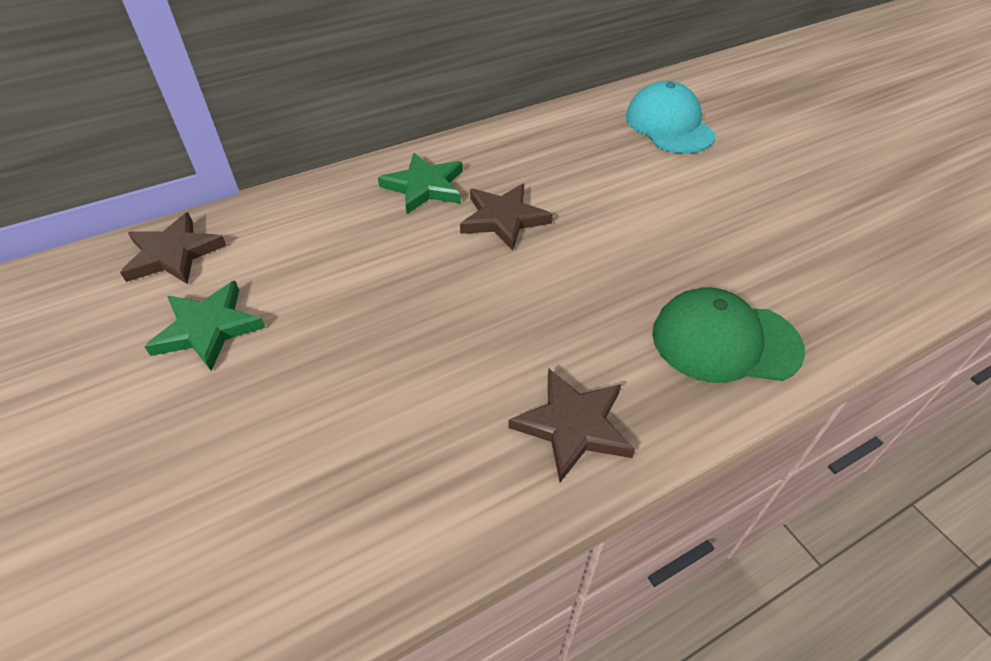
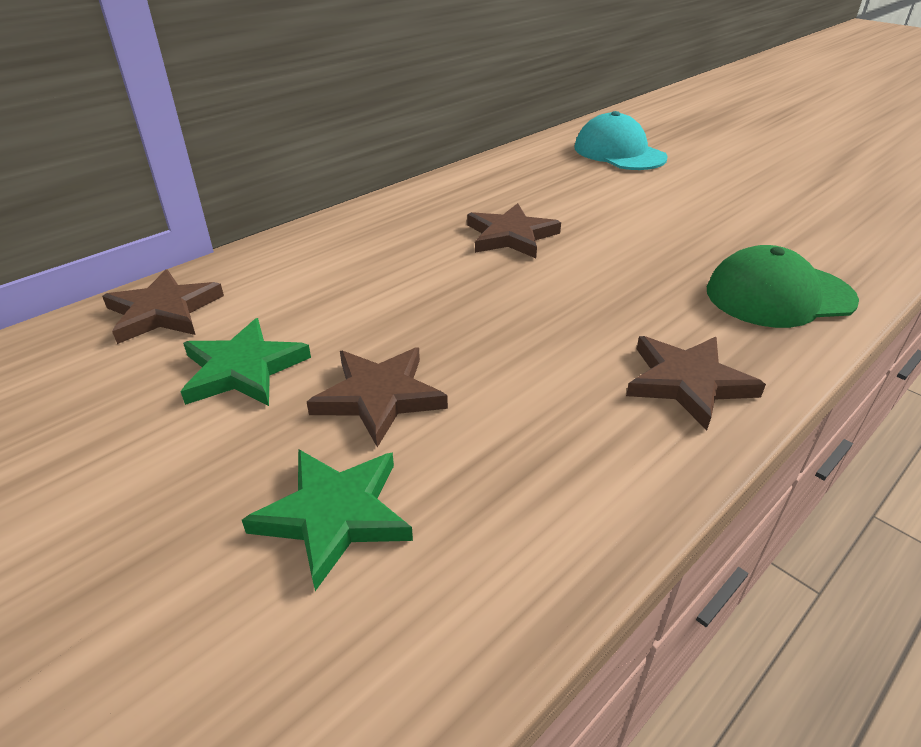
camera: 15 degrees left, 10 degrees down
(300, 381) = (379, 397): none -> brown star
(424, 187) = (415, 222): green star -> green star (334, 515)

